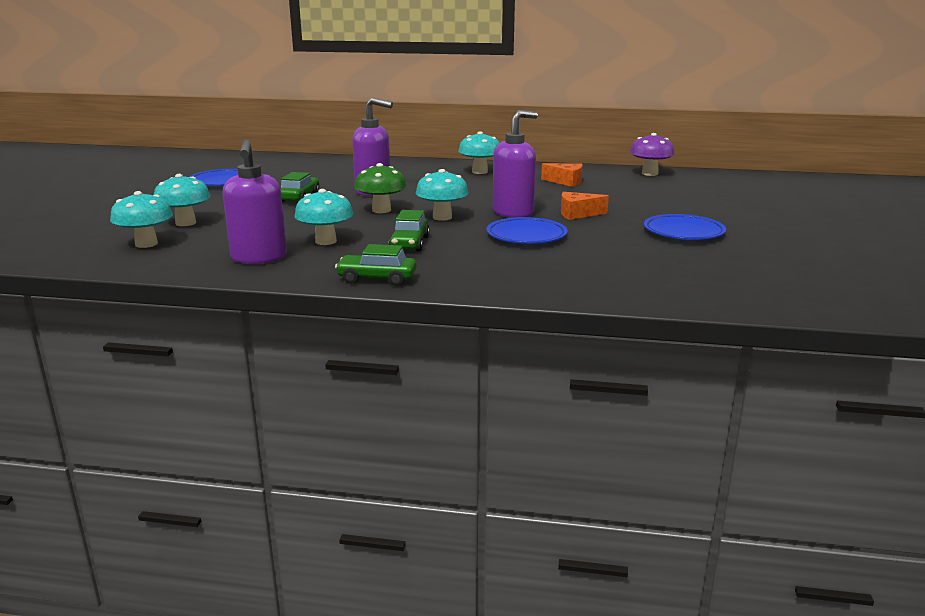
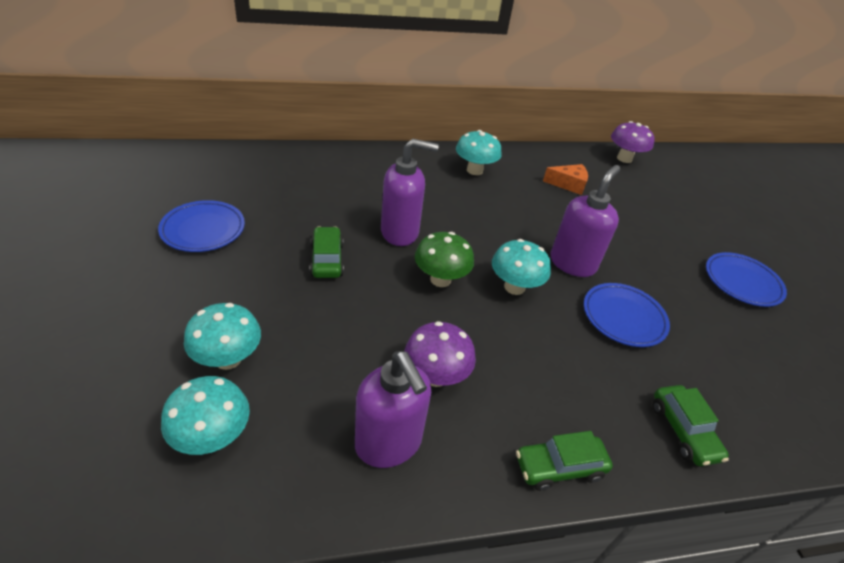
camera: 25 degrees left, 20 degrees up
(326, 241) = (435, 376): turquoise mushroom -> purple mushroom
(409, 243) = (528, 361): green car -> green car (683, 431)
(577, 214) = (630, 257): orange cheese -> none

